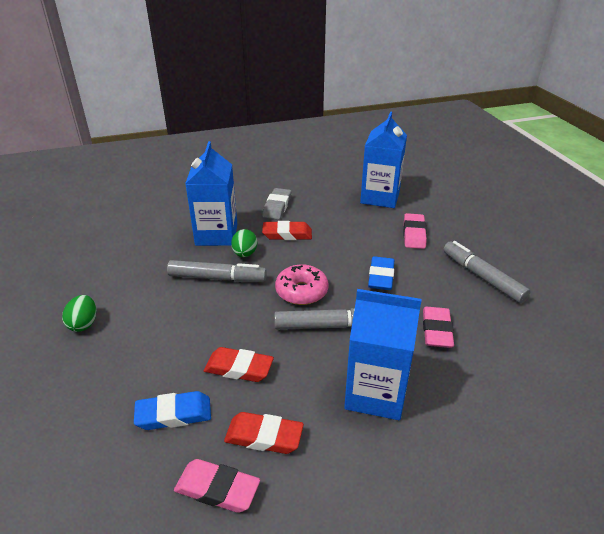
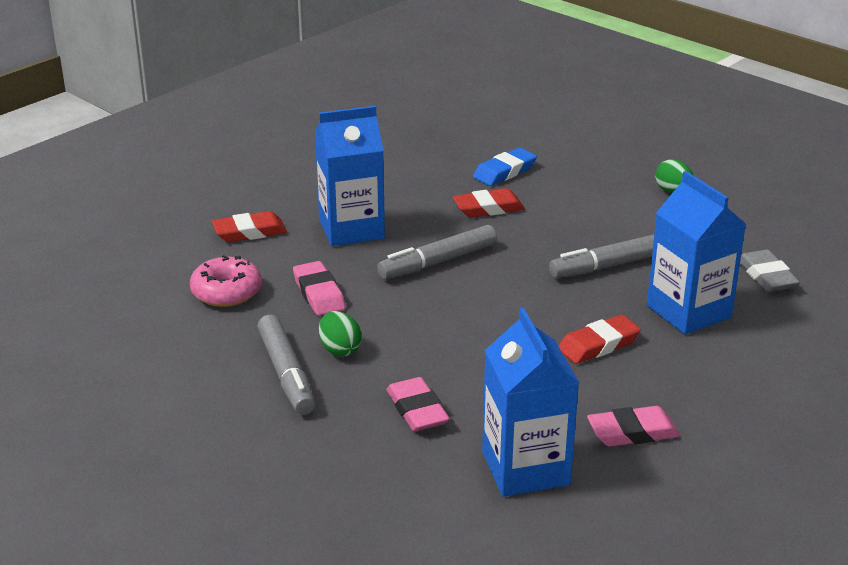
camera: 150 degrees right, 5 degrees down
(217, 489) = (427, 154): pink eraser -> pink eraser (632, 432)
(245, 254) = (617, 300): green egg -> green egg (340, 349)
(264, 436) = (421, 182): red eraser -> red eraser (250, 232)
(277, 207) = (669, 384): grey eraser -> grey eraser (766, 276)
(301, 291) = (500, 283): pink donut -> pink donut (226, 292)
(381, 277) = (420, 330): blue eraser -> none
(482, 277) = (286, 374): grey marker -> grey marker turned 45 degrees clockwise

